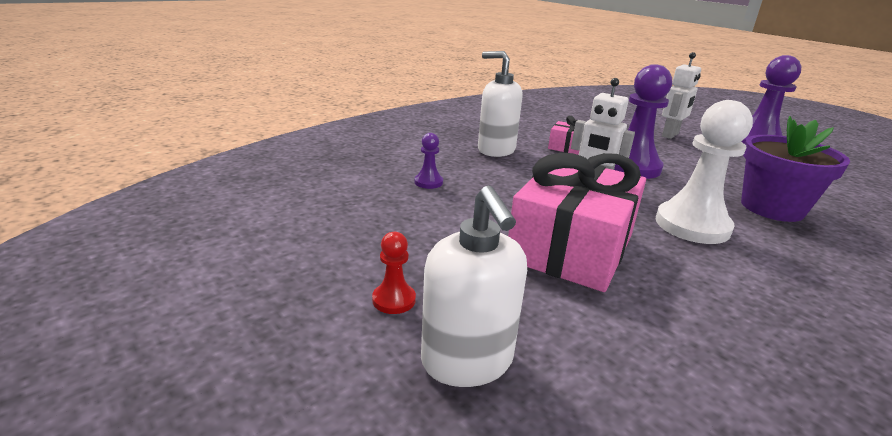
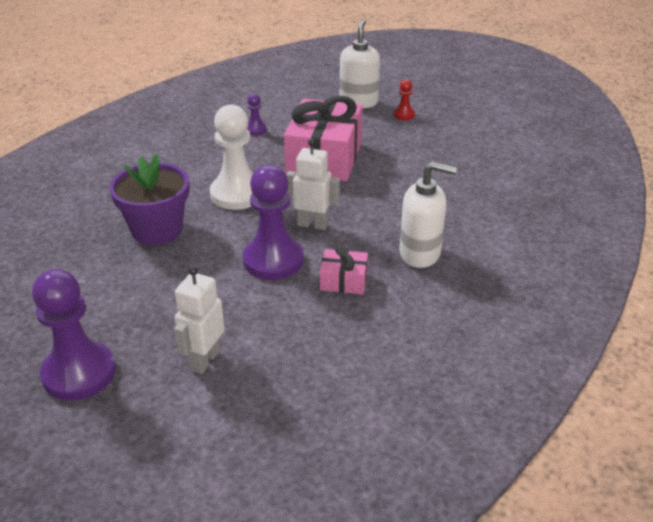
camera: 165 degrees right, 10 degrees up
(428, 182) = (448, 191): purple pawn -> purple pawn (255, 129)
(467, 361) = (358, 102): white soap dispenser -> white soap dispenser turned 45 degrees clockwise

